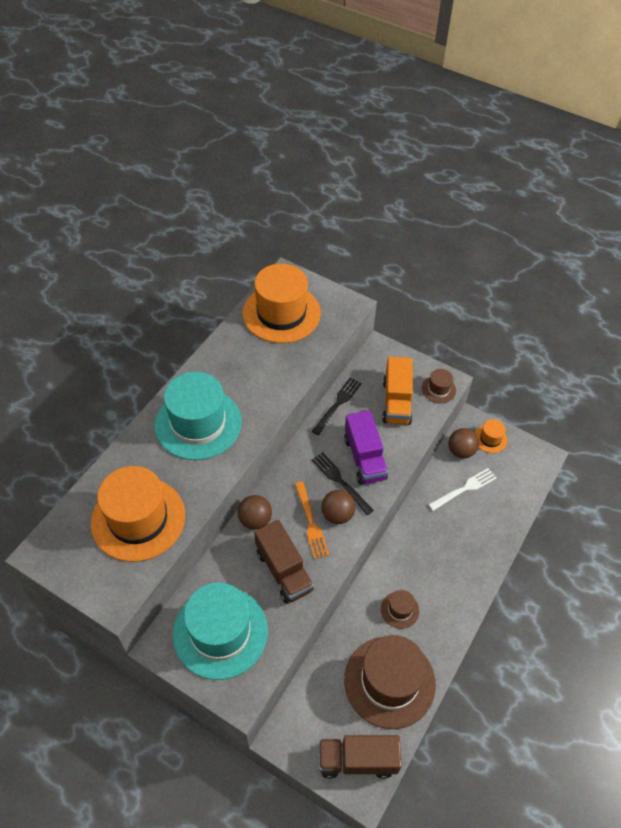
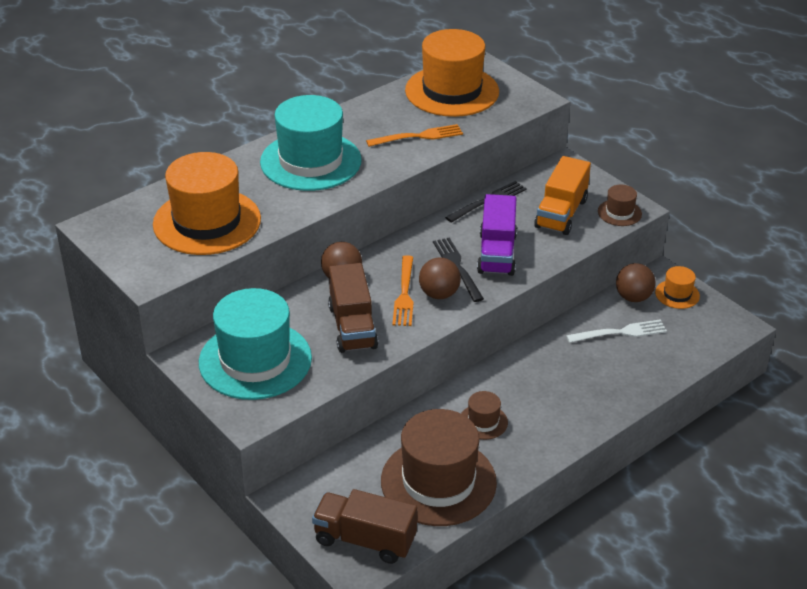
camera: 20 degrees right, 15 degrees down
(274, 371) = (418, 136): none -> orange fork

